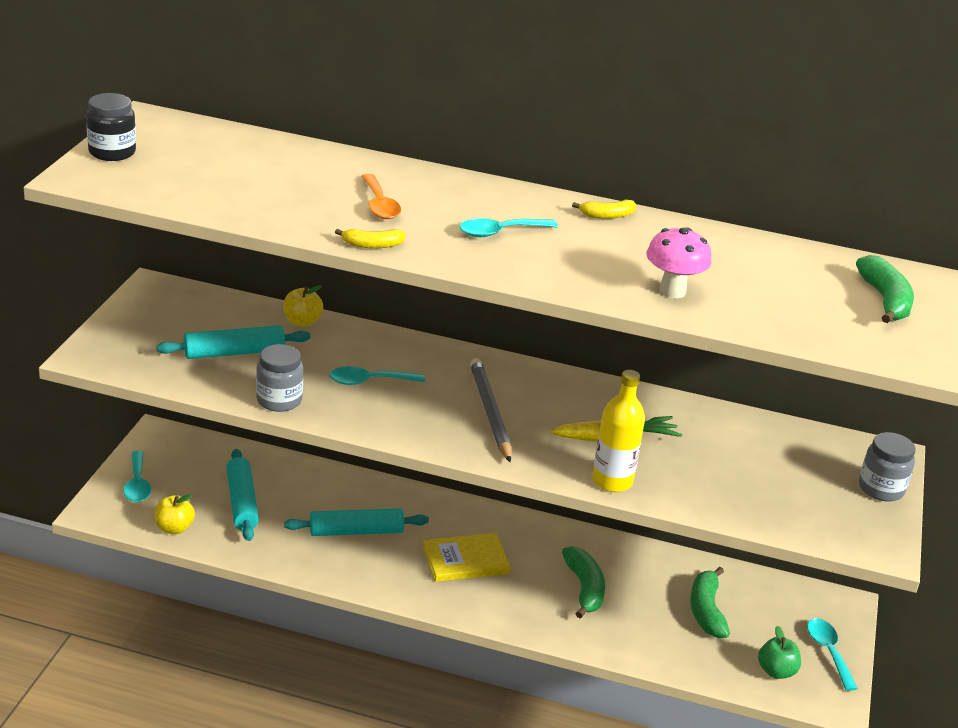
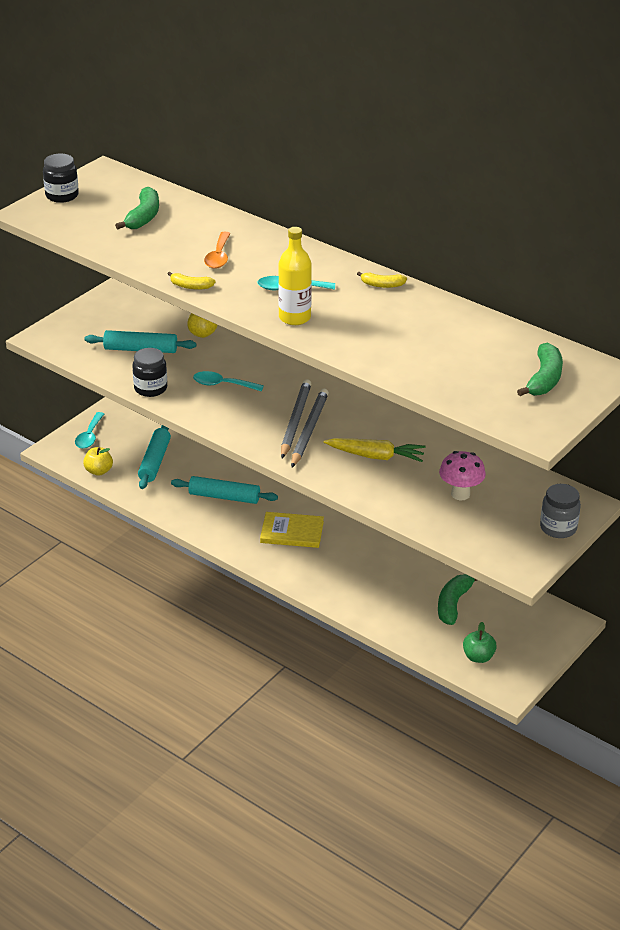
camera: 25 degrees right, 5 degrees up
(279, 400) = (150, 388): grey jar -> black jar
(515, 421) = (309, 430): none -> grey pencil
(584, 588) = (369, 569): green banana -> green banana (143, 217)
(612, 481) = (350, 485): yellow bottle -> yellow bottle (294, 318)
(672, 291) = (381, 349): pink mushroom -> pink mushroom (460, 494)
(828, 651) = (531, 652): turquoise spoon -> none

